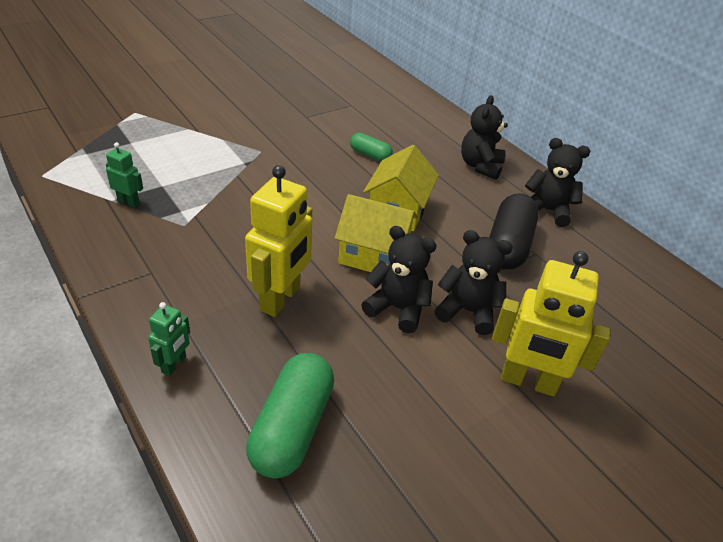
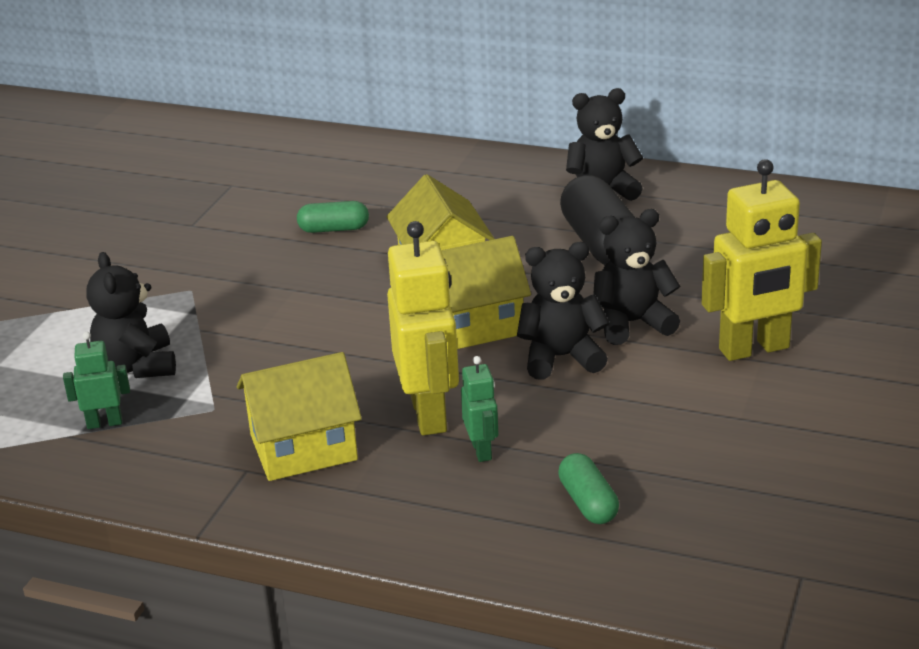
camera: 30 degrees left, 10 degrees down
(174, 364) = (400, 526): green robot -> green robot (482, 450)
(193, 277) = (303, 447): none -> yellow house
(292, 428) = (588, 503): green capsule -> green capsule, size x0.55
(480, 166) = (477, 180): black teddy bear -> black teddy bear (137, 366)

